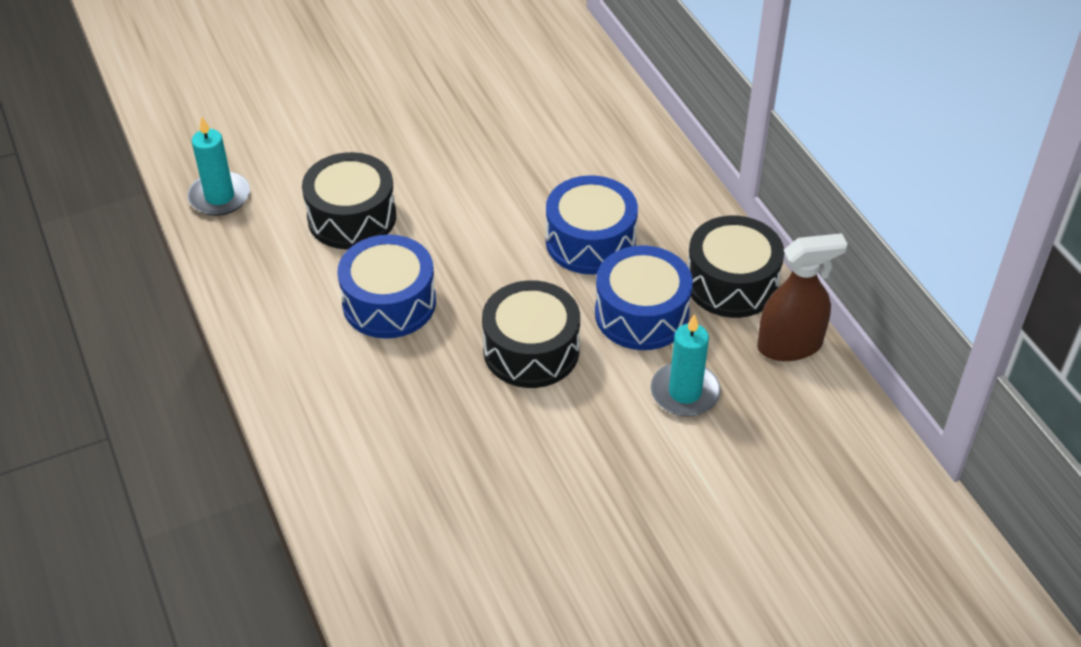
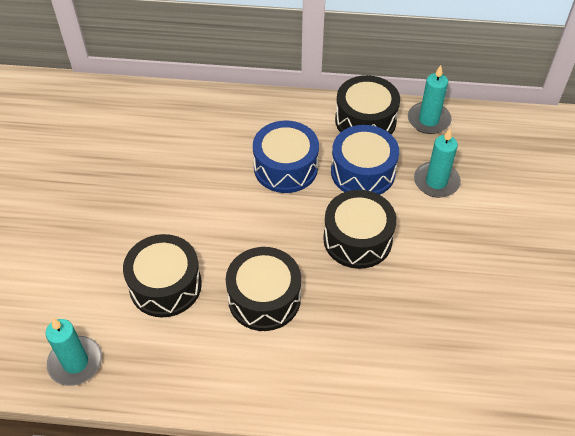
camera: 60 degrees left, 5 degrees up
(389, 303) = (264, 298): blue drum -> black drum
(789, 345) = (428, 120): brown spray bottle -> turquoise candle

